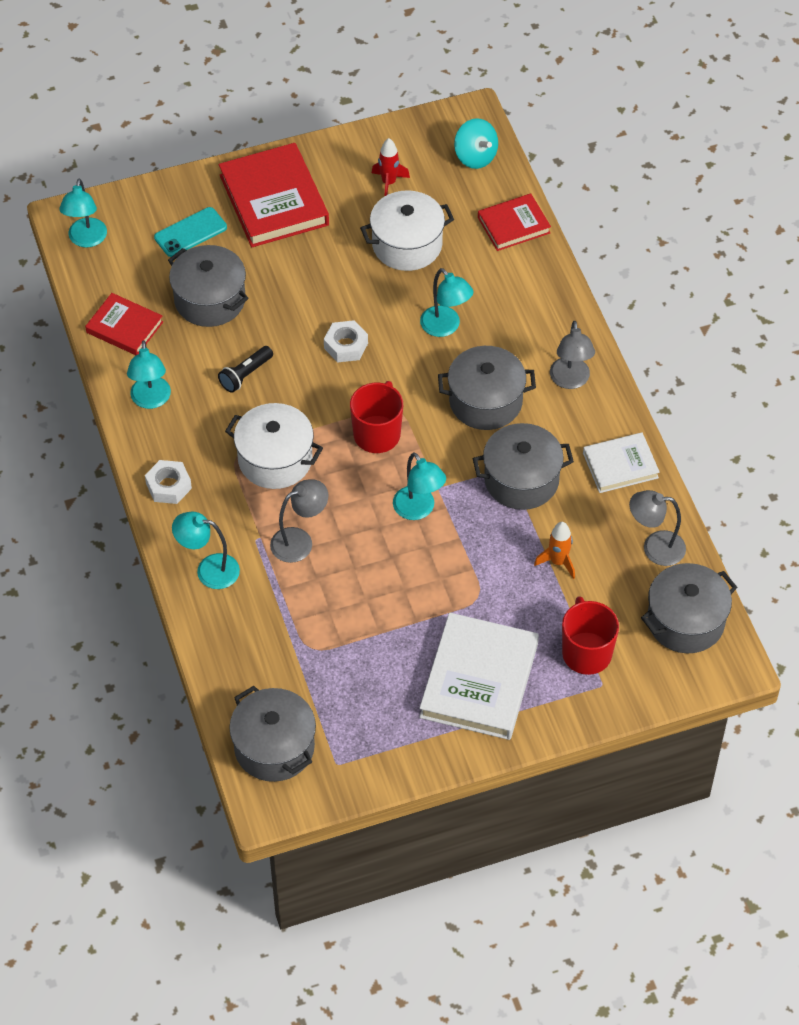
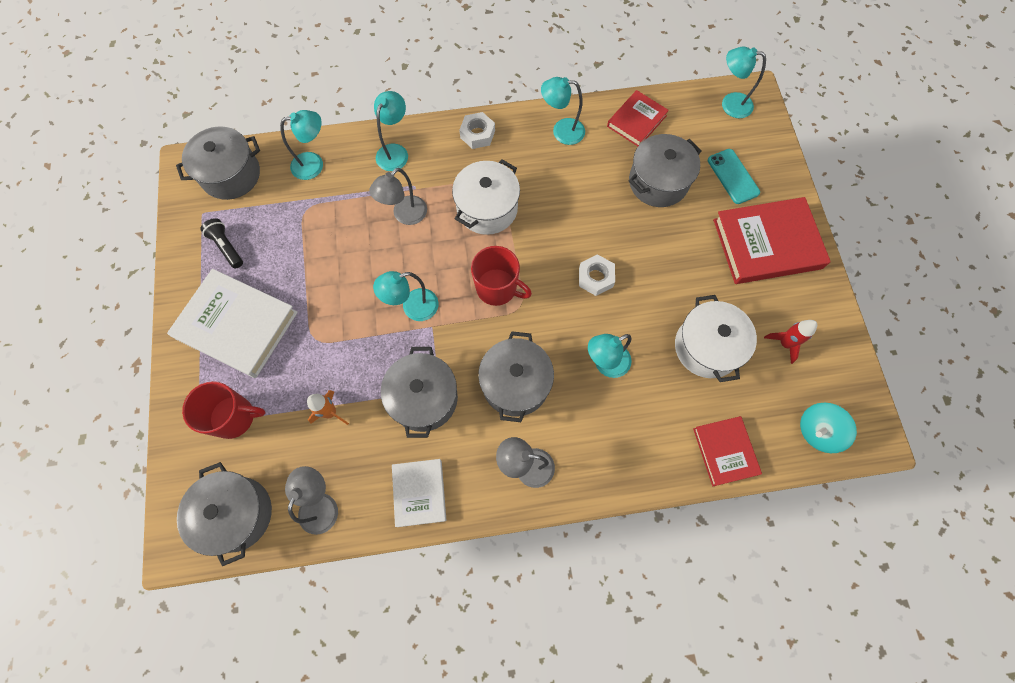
camera: 100 degrees right, 15 degrees up
(242, 655) = (314, 164): none -> turquoise lamp
(245, 375) = (576, 198): black flashlight -> black flashlight (226, 247)
(300, 541) = (405, 215): grey lamp -> grey lamp turned 60 degrees clockwise

